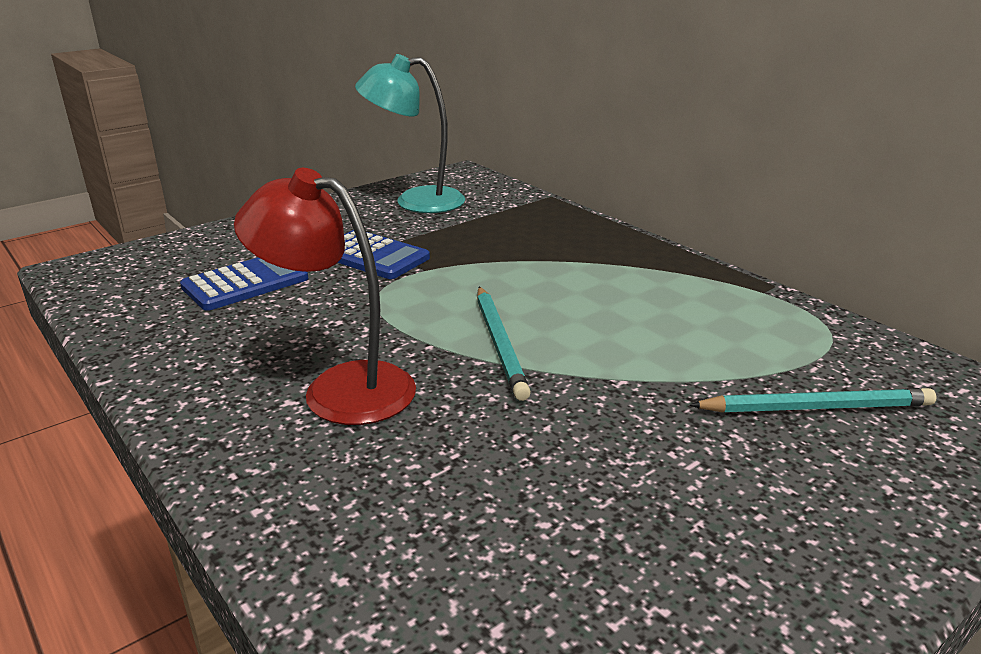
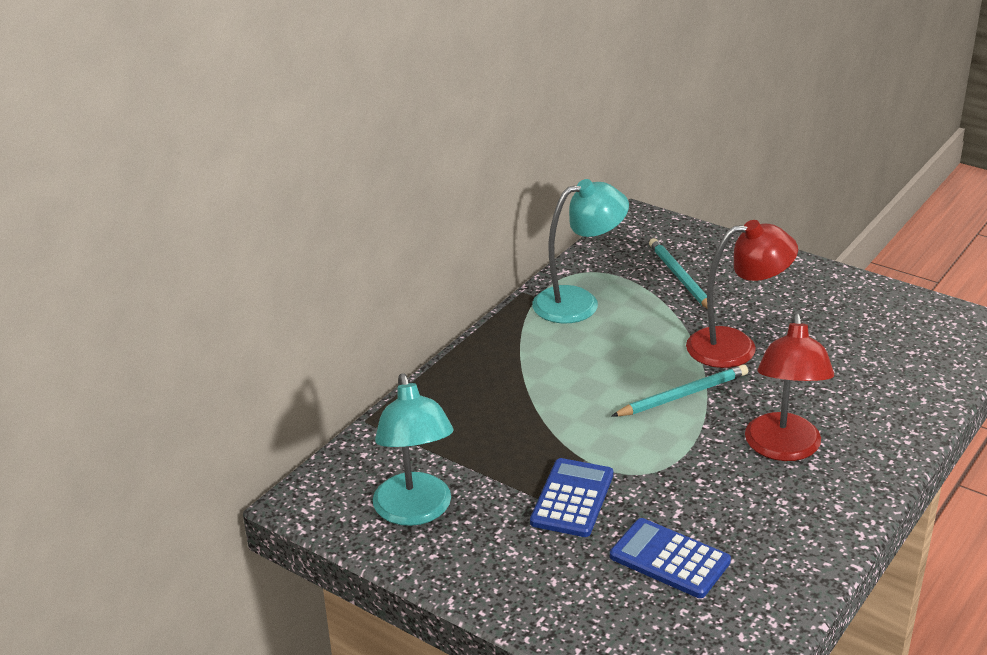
camera: 105 degrees left, 5 degrees up
(596, 411) = (736, 346): none -> red lamp
(745, 315) = (578, 302): none -> turquoise lamp

